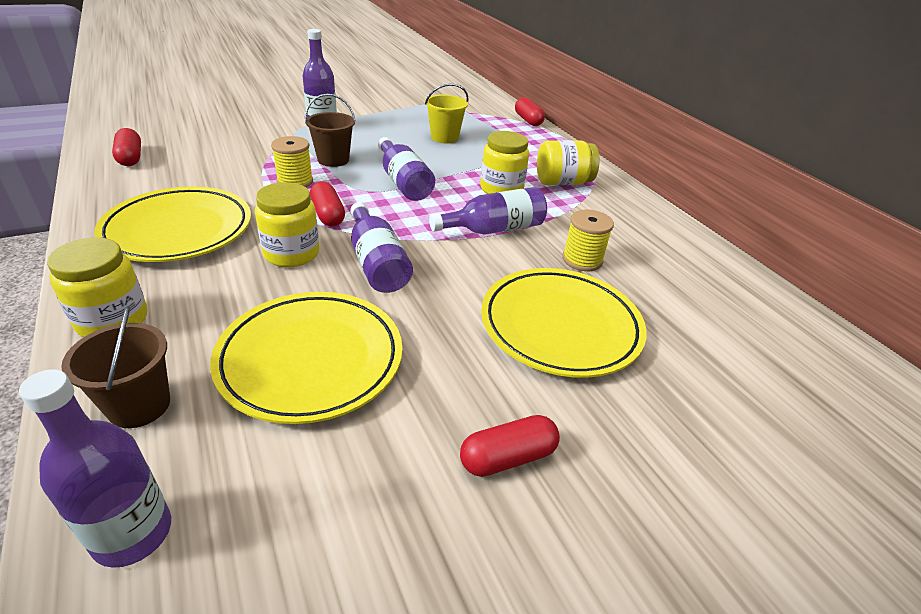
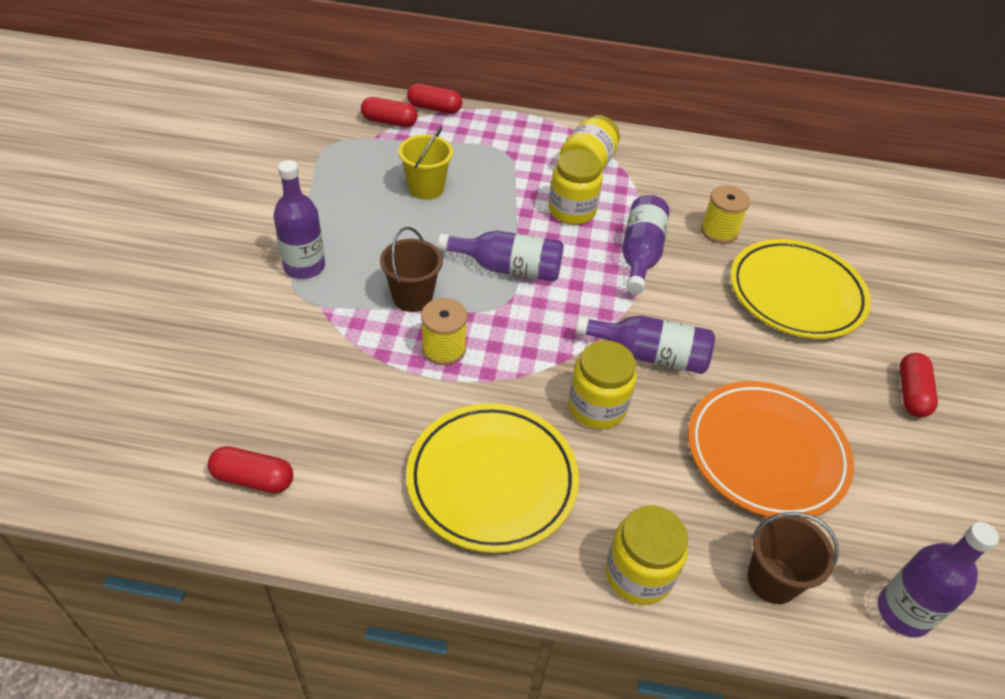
camera: 55 degrees left, 10 degrees up
(311, 360) = (766, 453): yellow plate -> orange plate
(328, 215) = (538, 352): red capsule -> red capsule (389, 122)

